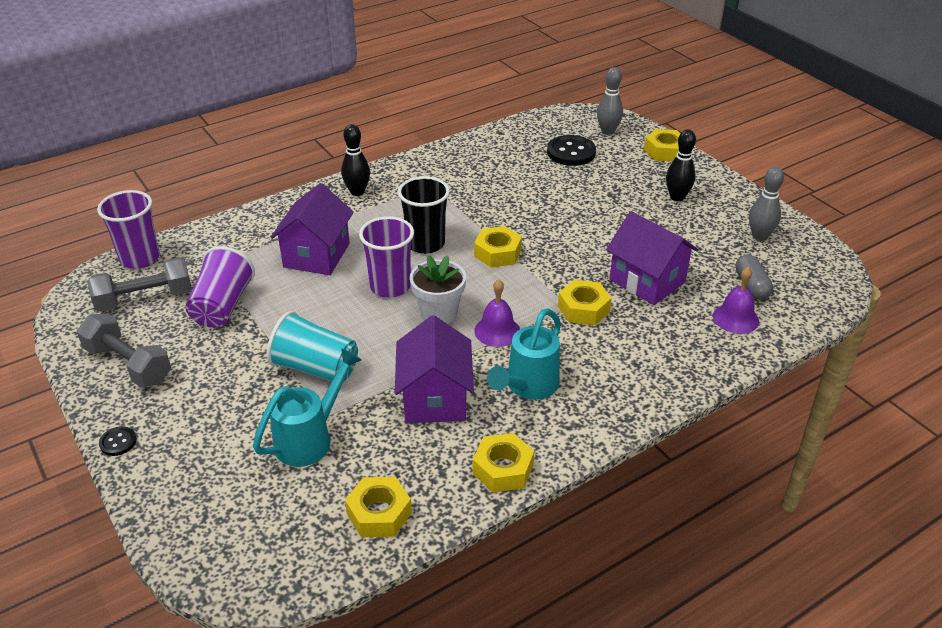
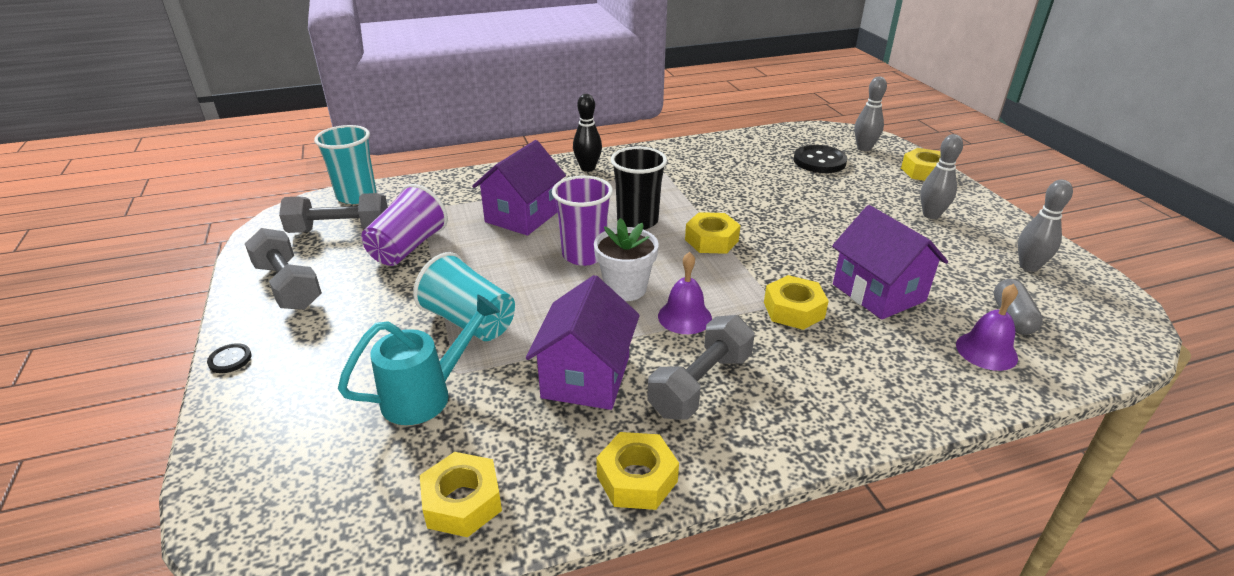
camera: 15 degrees right, 5 degrees down
(140, 258) = (356, 196): purple cup -> turquoise cup
(527, 387) = (700, 384): turquoise watering can -> grey dumbbell
(677, 197) = (931, 215): black bowling pin -> grey bowling pin

